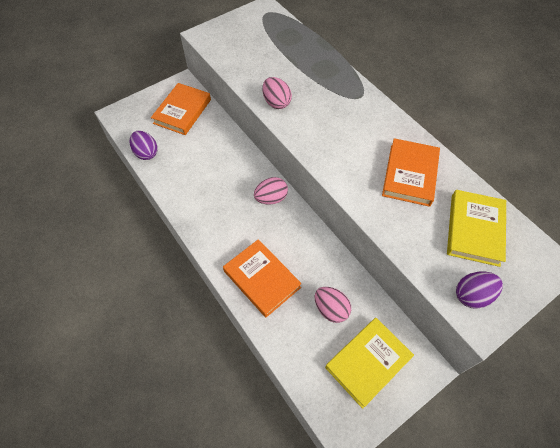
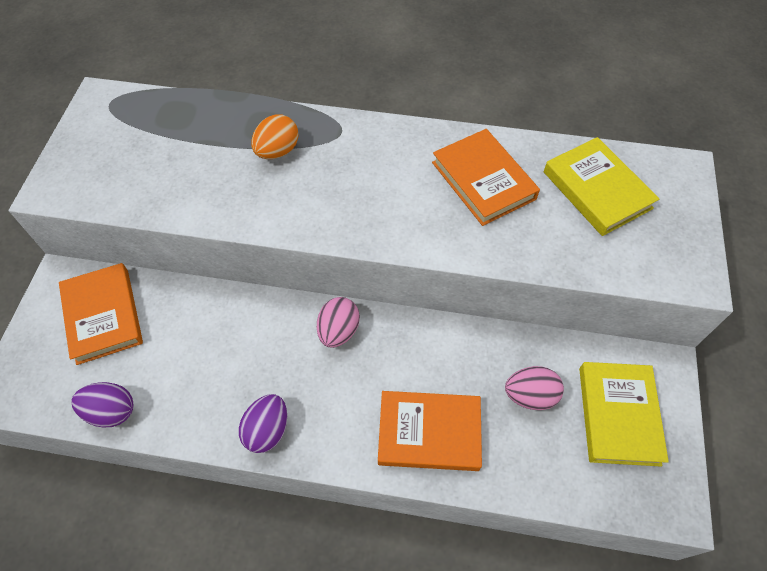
camera: 45 degrees left, 0 degrees up
(276, 102) = (251, 208): pink egg -> none
(317, 85) = (277, 151): none -> orange egg
(472, 295) = (662, 257): purple egg -> purple egg (267, 430)

